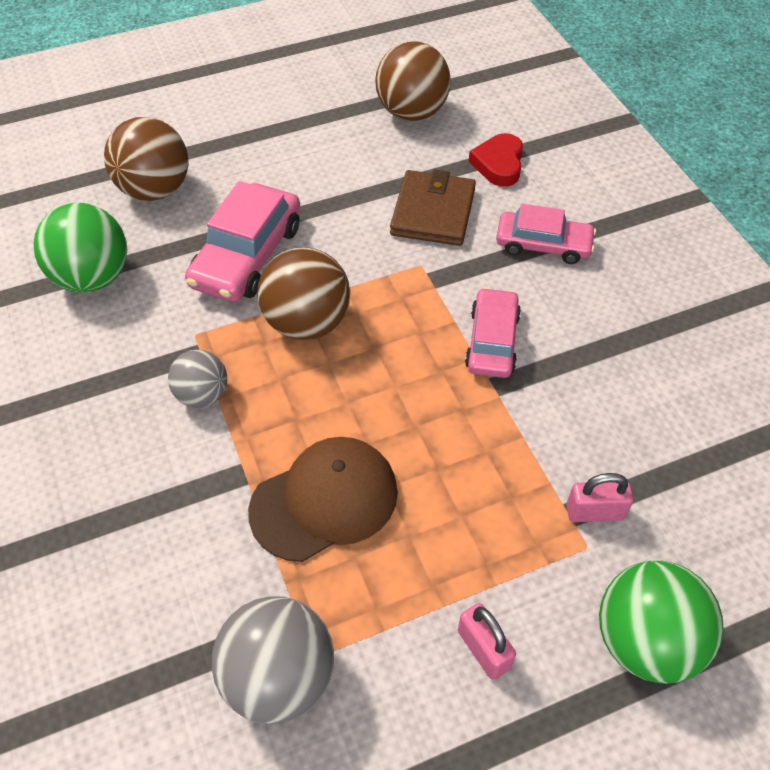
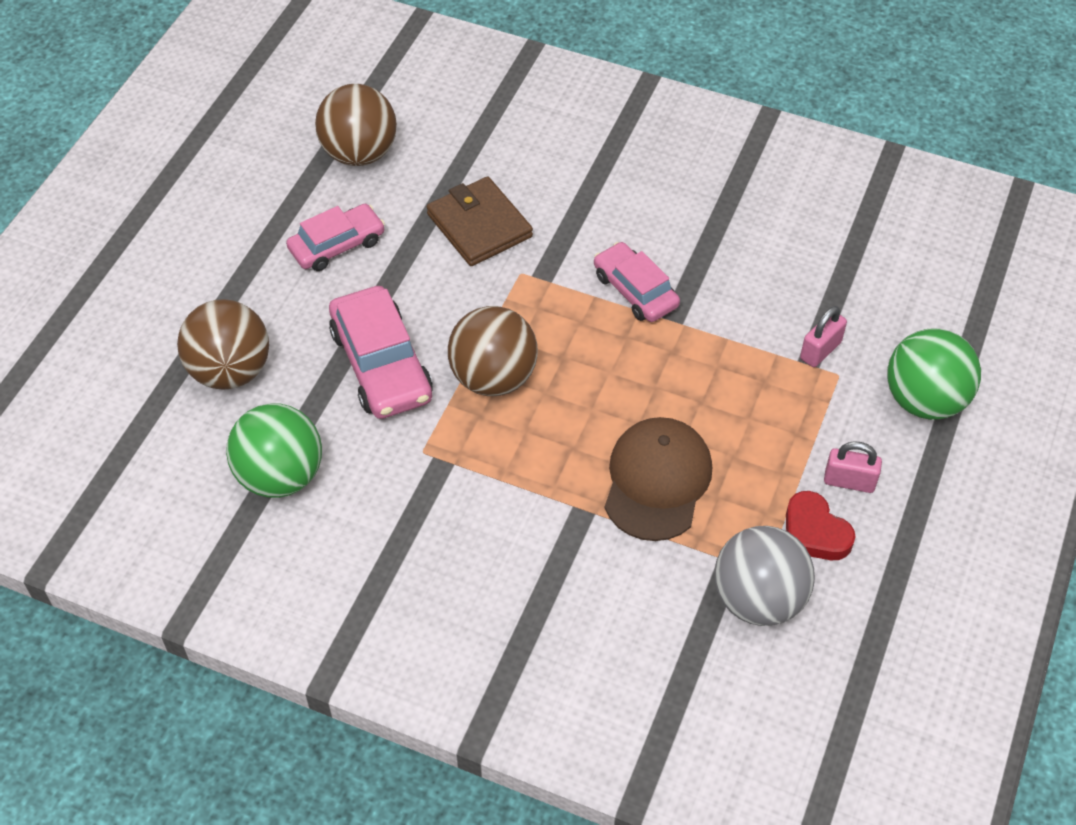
camera: 45 degrees left, 0 degrees up
(202, 395) = (486, 486): grey ball -> none
(498, 164) = (481, 151): red heart -> red heart (814, 532)
(543, 245) = (587, 193): pink car -> pink car (337, 245)

